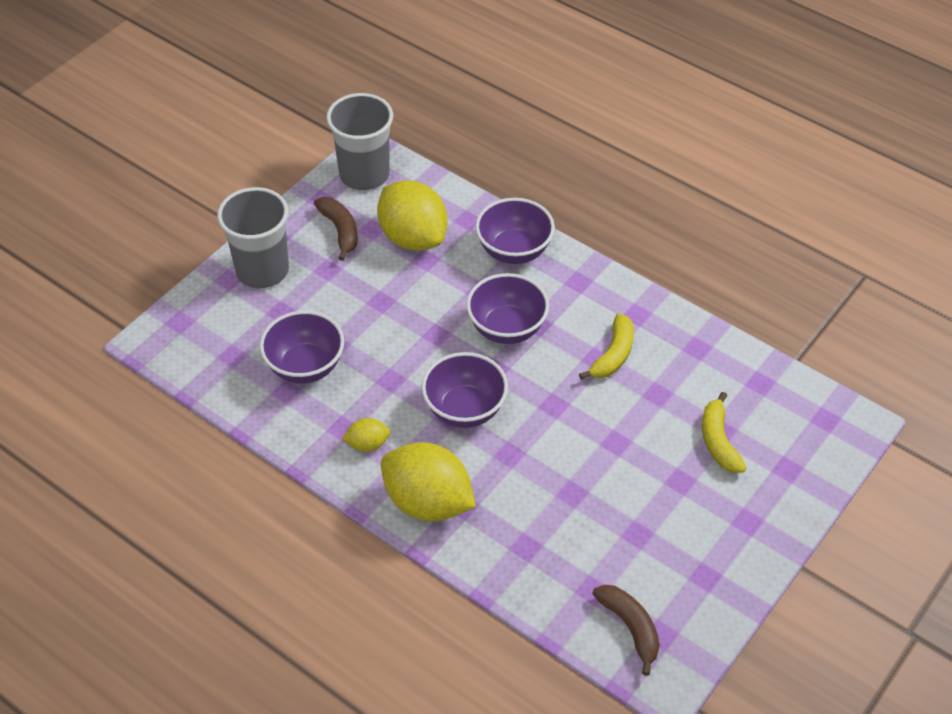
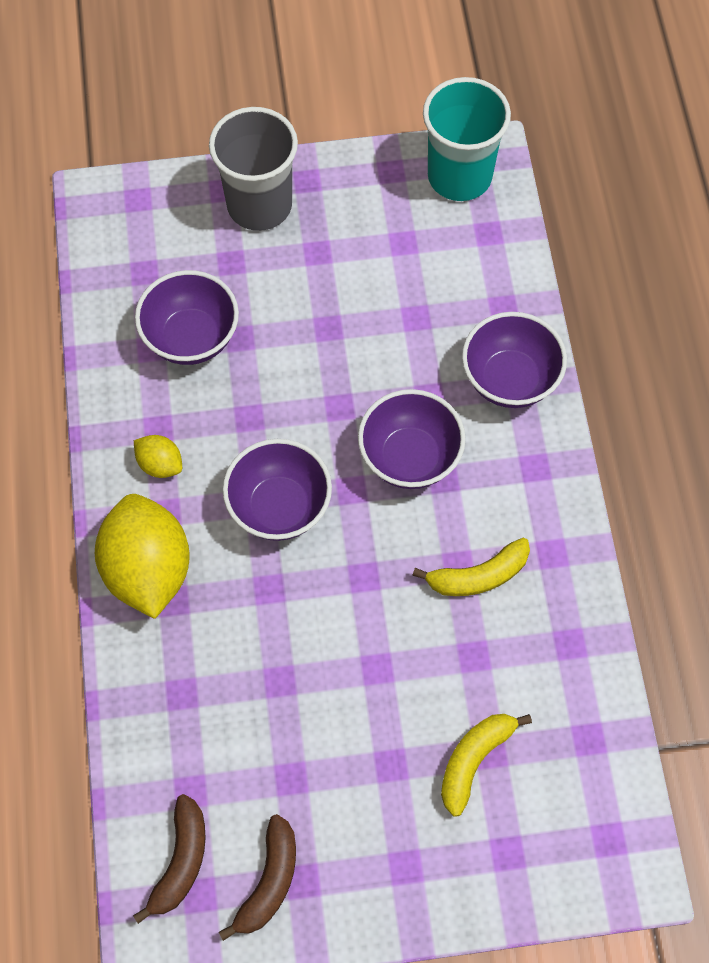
camera: 45 degrees right, 15 degrees up
(340, 231) = (371, 220): brown banana -> brown banana (269, 881)
(364, 174) = (459, 176): grey cup -> turquoise cup
(413, 238) = (430, 284): yellow lemon -> none

